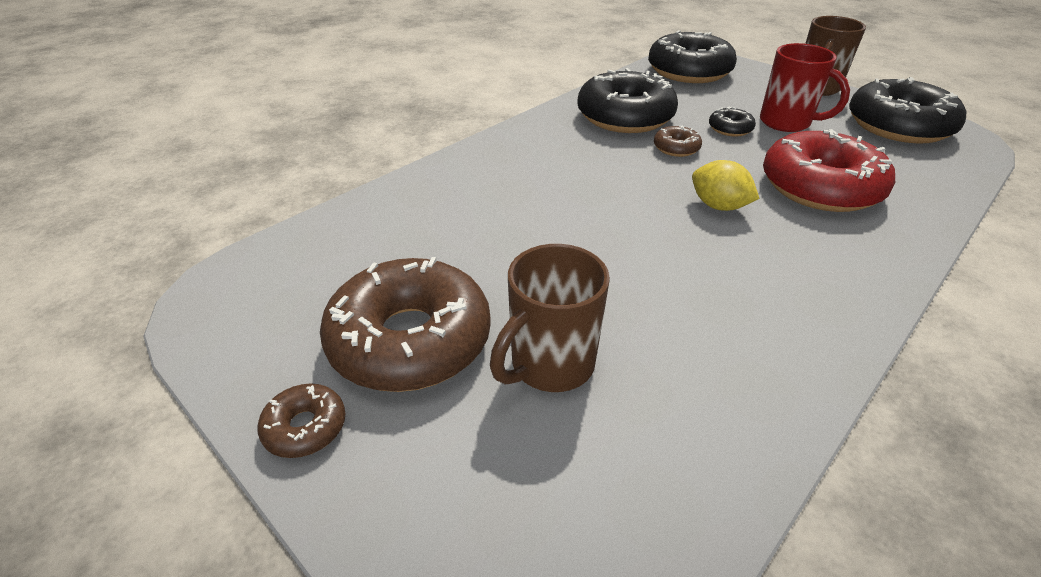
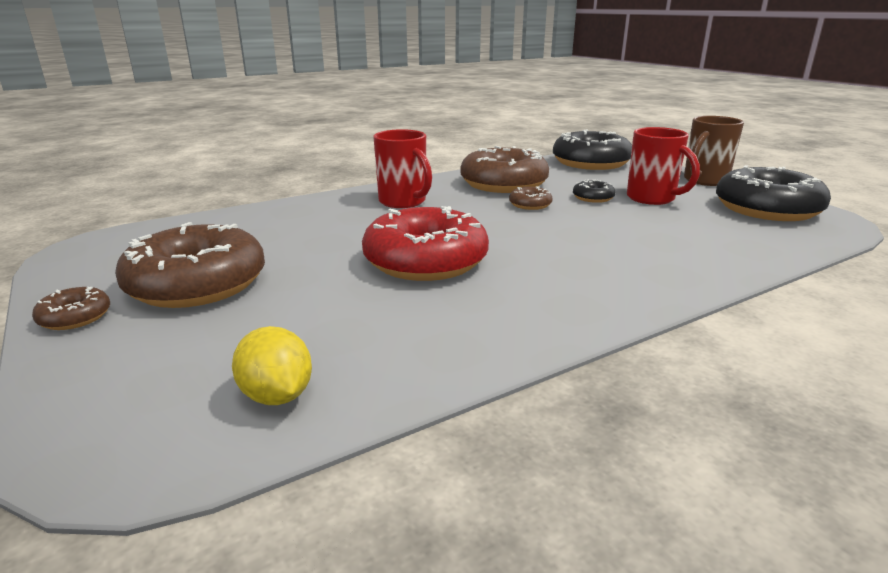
camera: 15 degrees right, 15 degrees down
(539, 161) = (403, 202): none -> red mug
(550, 365) = (288, 311): brown mug -> none
(625, 117) = (503, 184): black donut -> brown donut
(718, 206) = (532, 241): yellow lemon -> yellow lemon (277, 396)
(820, 187) = (643, 239): red donut -> red donut (425, 261)

